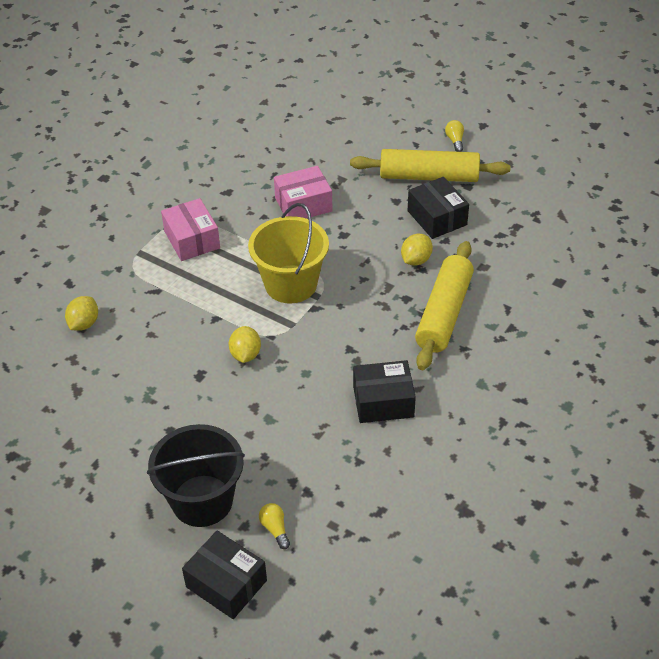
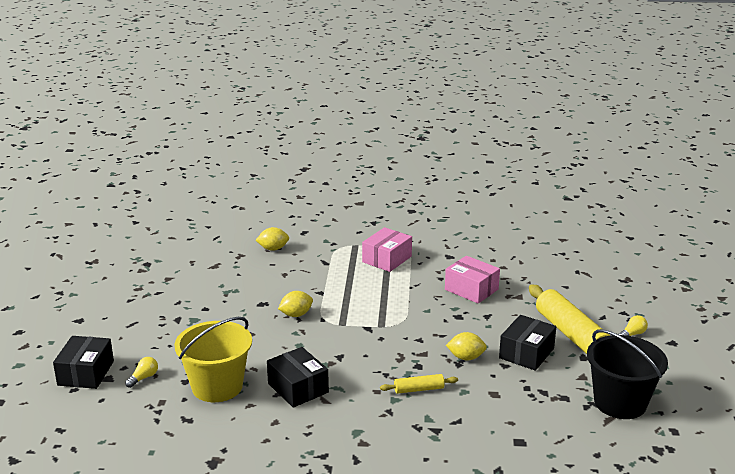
camera: 60 degrees right, 20 degrees down
(202, 501) = (151, 341): black bucket -> black bucket (620, 403)
(291, 284) = (382, 310): yellow bucket -> yellow bucket (217, 386)
(444, 313) = (419, 389): yellow rolling pin -> yellow rolling pin, size x0.48

